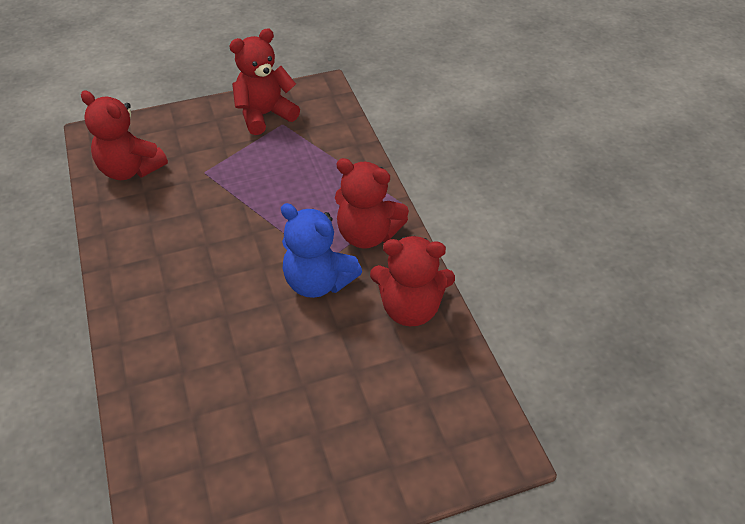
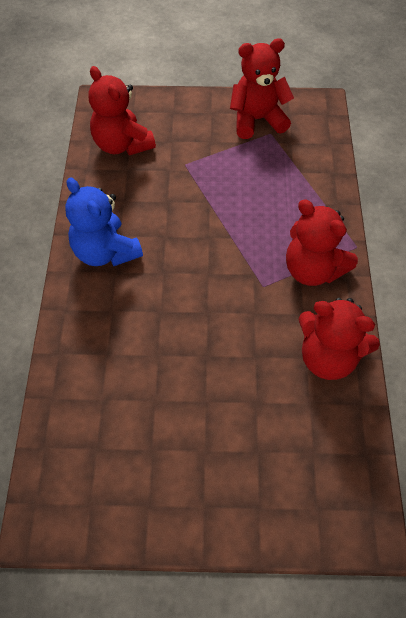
camera: 20 degrees right, 10 degrees up
(318, 282) = (252, 304): blue teddy bear -> blue teddy bear (105, 252)

